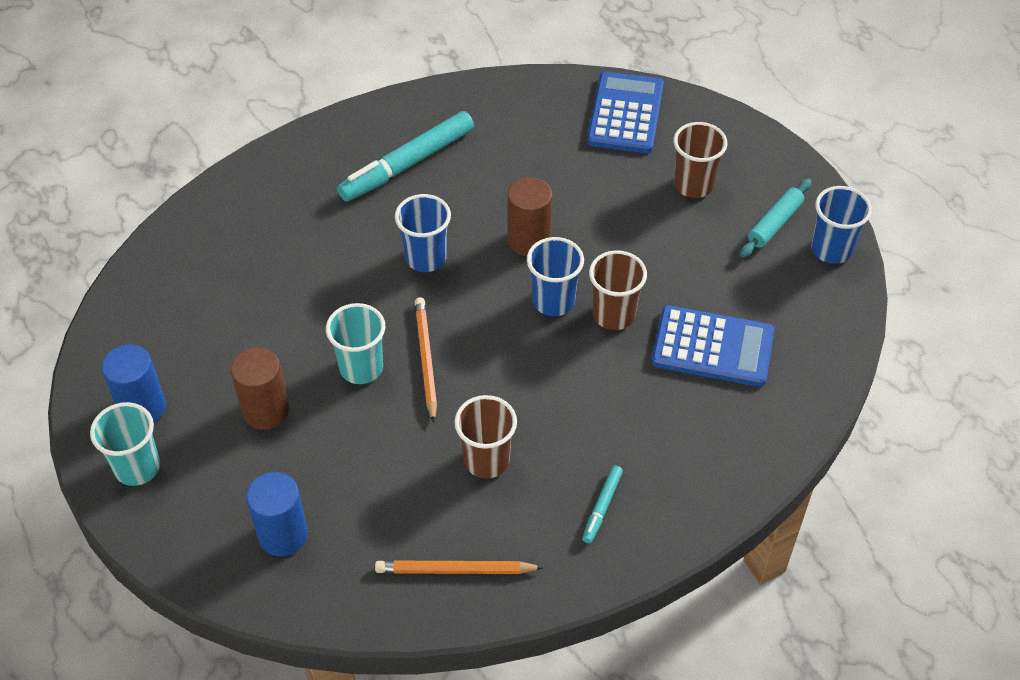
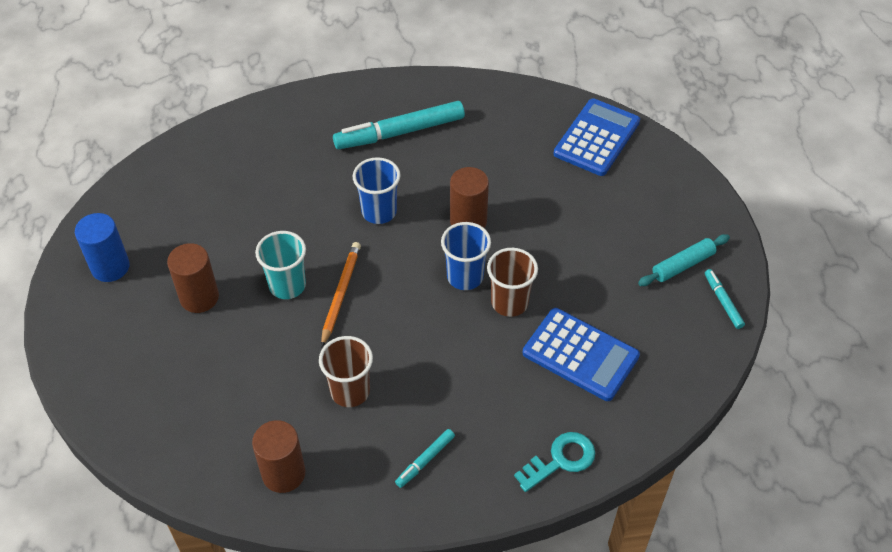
camera: 20 degrees right, 0 degrees up
(137, 467) = (85, 312): turquoise cup -> none
(283, 535) = (165, 400): blue cylinder -> none
(455, 570) = (283, 473): orange pencil -> brown cylinder
(693, 185) = (627, 213): brown cup -> none
(741, 461) = (560, 460): none -> turquoise key
(831, 249) = (723, 301): blue cup -> turquoise marker

